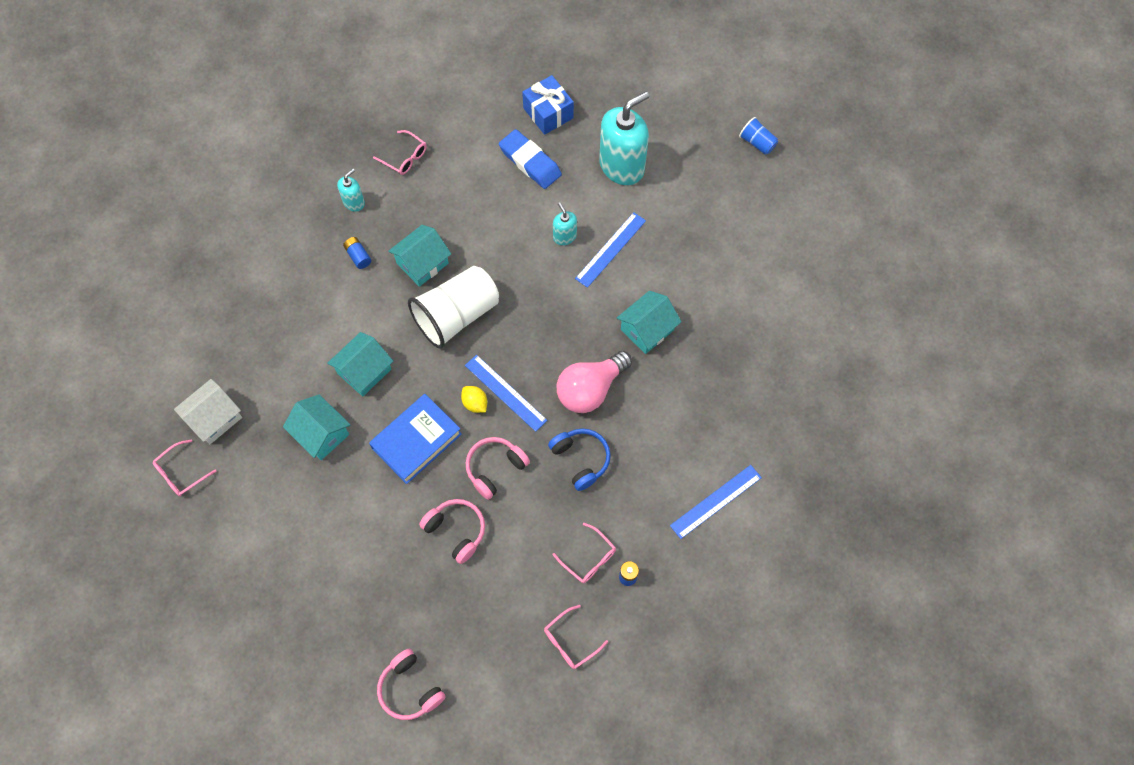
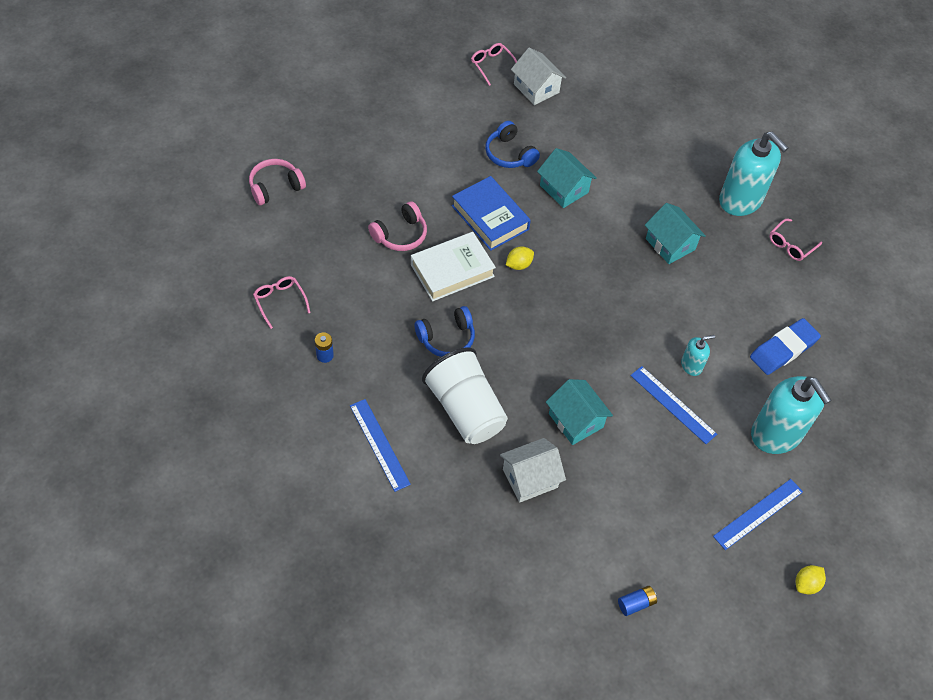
camera: 95 degrees right, 10 degrees down
(321, 434) = (509, 154): turquoise house -> blue headphones
(354, 202) = (740, 200): turquoise soap dispenser -> turquoise soap dispenser, size x2.13
(358, 256) = (682, 197): blue battery -> blue battery (636, 603)
(456, 315) = (611, 263): white cup -> white cup (465, 409)
(495, 468) = (452, 270): pink headphones -> white book
(505, 392) = (525, 289): blue ruler -> blue ruler (758, 514)
(548, 113) = (846, 376): blue gift -> none
(589, 558) = (350, 328): pink glasses -> none
(590, 389) = (517, 358): pink light bulb -> none
(717, 361) = (530, 478): none -> white house
(757, 143) = (806, 584): blue cup -> yellow lemon

